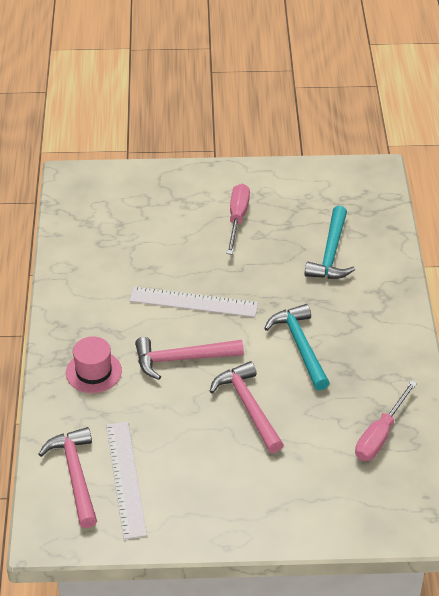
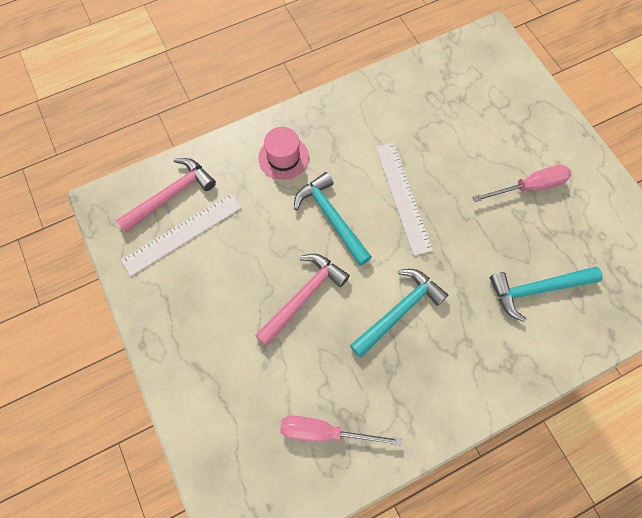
camera: 65 degrees right, 25 degrees up
(182, 359) = (331, 217): pink hammer -> turquoise hammer

